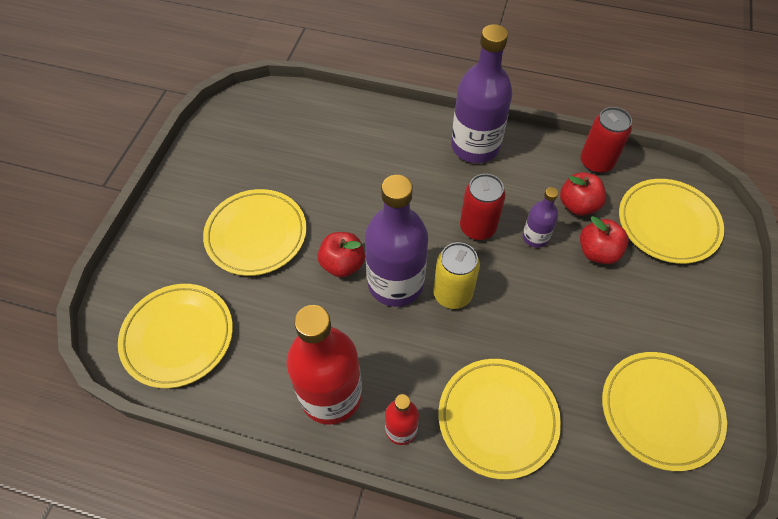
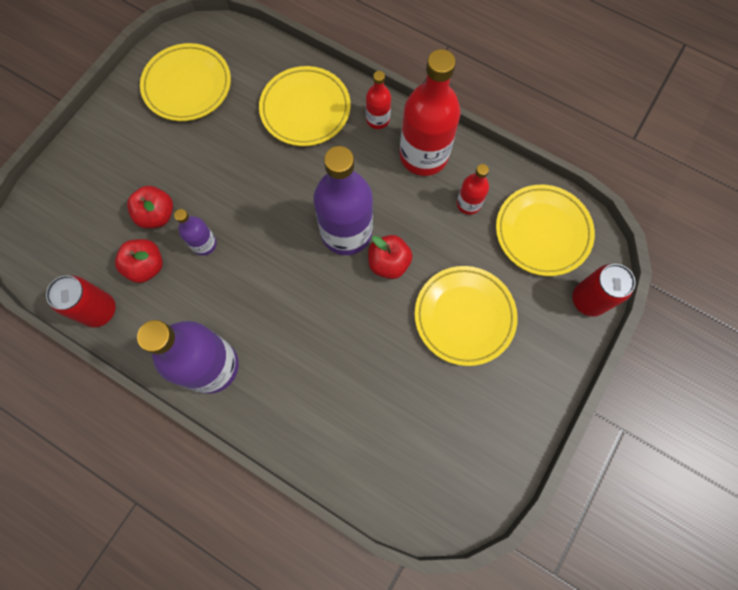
camera: 165 degrees left, 15 degrees up
(267, 348) = (468, 204): none -> red bottle
(452, 294) = (301, 210): yellow can -> none
(477, 227) = (252, 268): red can -> red can (588, 300)
(667, 223) = (78, 226): yellow plate -> none

